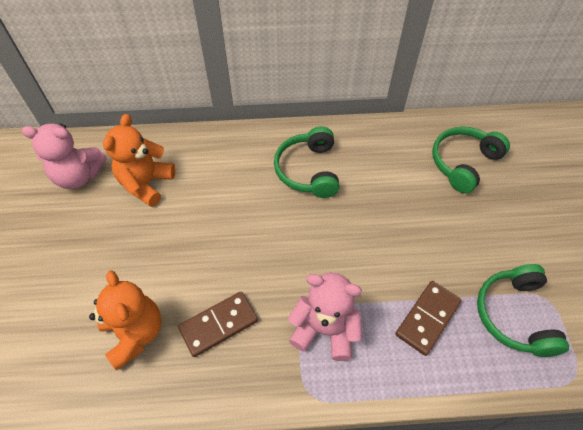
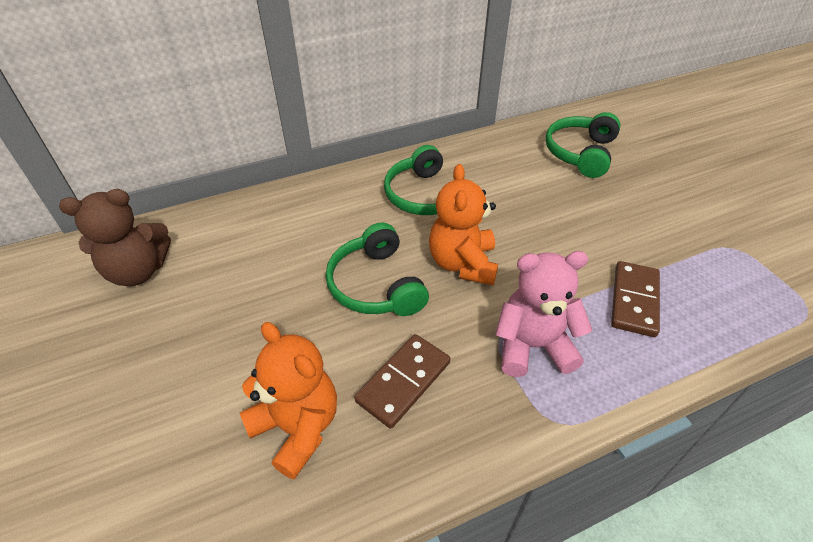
camera: 20 degrees left, 10 degrees down
(79, 176) = (138, 271): pink teddy bear -> brown teddy bear
(146, 184) = (235, 257): orange teddy bear -> orange teddy bear (462, 263)
(514, 315) = (716, 271): green headphones -> green headphones (376, 285)

